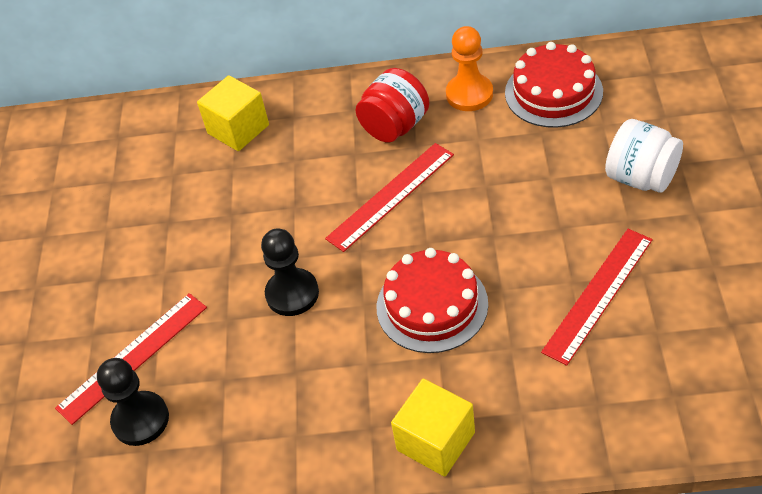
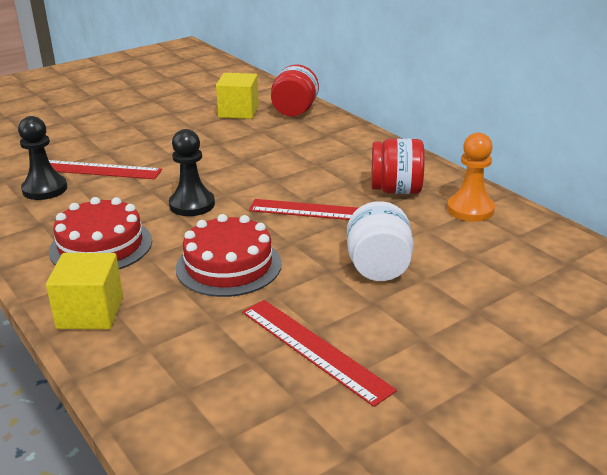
camera: 50 degrees right, 20 degrees down
(153, 126) = (294, 111): none -> red jar
(238, 129) = (323, 137): yellow cube -> yellow cube (238, 112)
(553, 92) = (526, 248): red cake -> red cake (101, 246)
(598, 294) = (314, 349): red ruler -> red ruler turned 45 degrees clockwise
(641, 178) = (484, 329): white jar -> white jar (378, 268)

